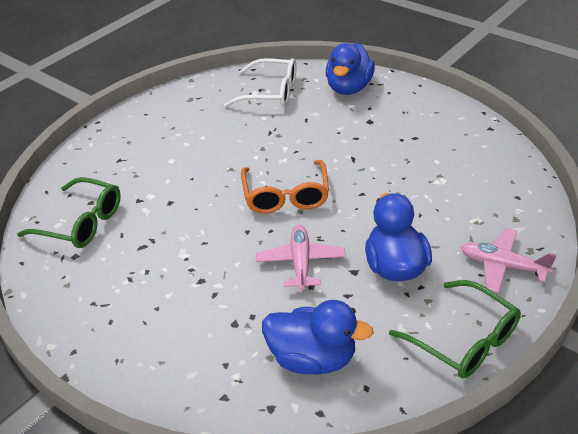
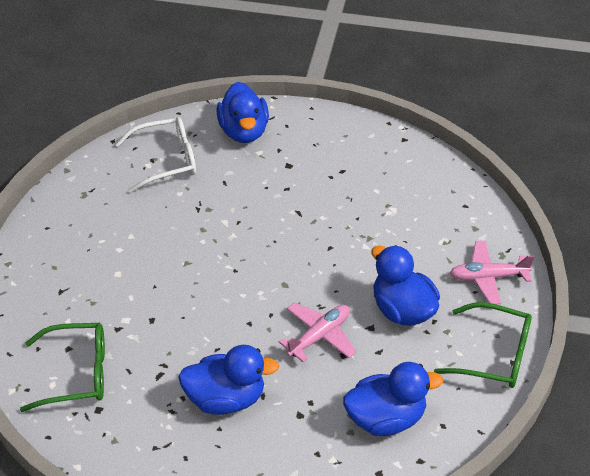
camera: 30 degrees left, 5 degrees up
(181, 285) = (226, 399): none -> blue duck
(286, 196) = (261, 274): orange glasses -> none
(301, 262) = (319, 336): pink plane -> pink plane turned 75 degrees clockwise

